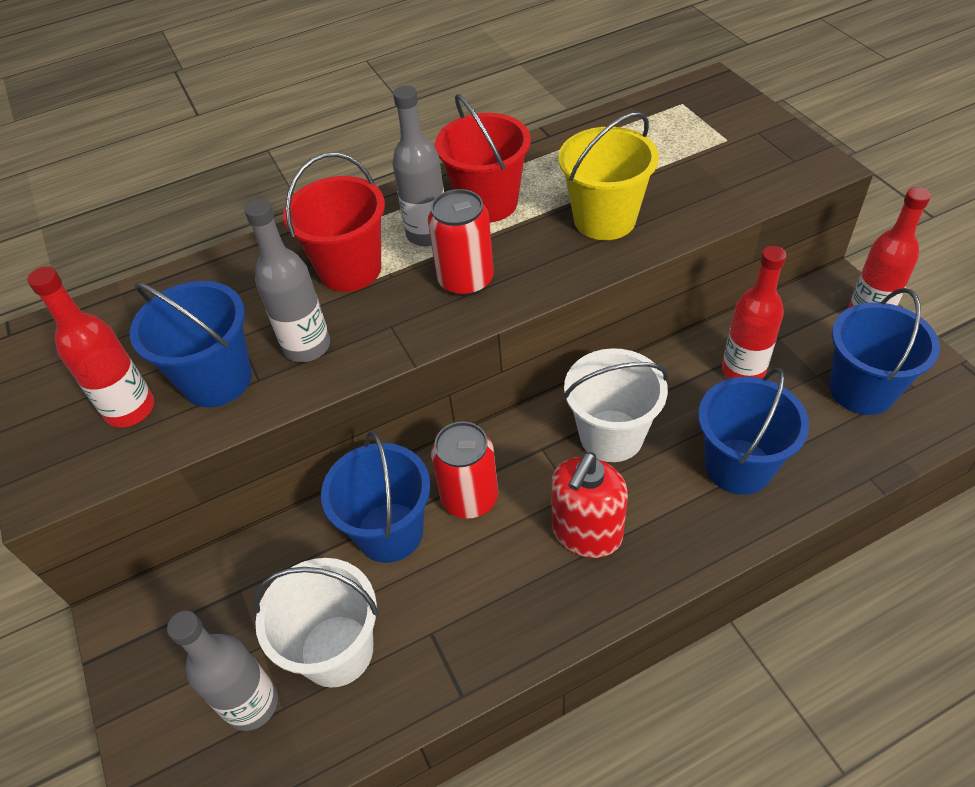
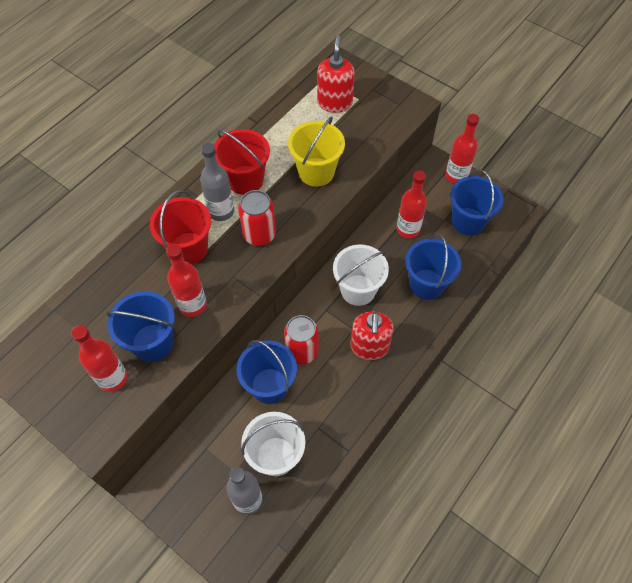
camera: 30 degrees left, 10 degrees up
(307, 346) = (192, 305): grey bottle -> red bottle
(685, 136) = (334, 103): none -> red soap dispenser

